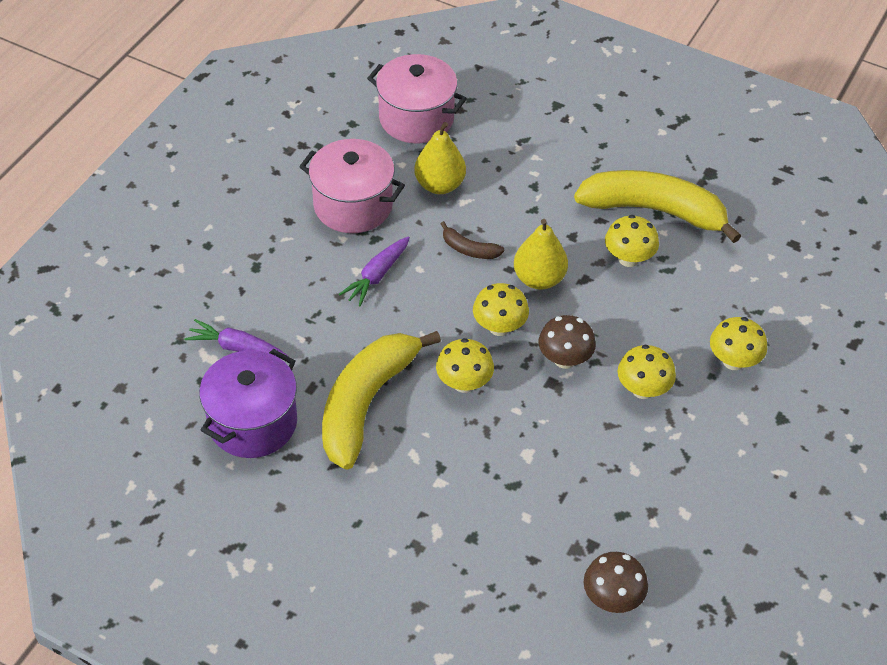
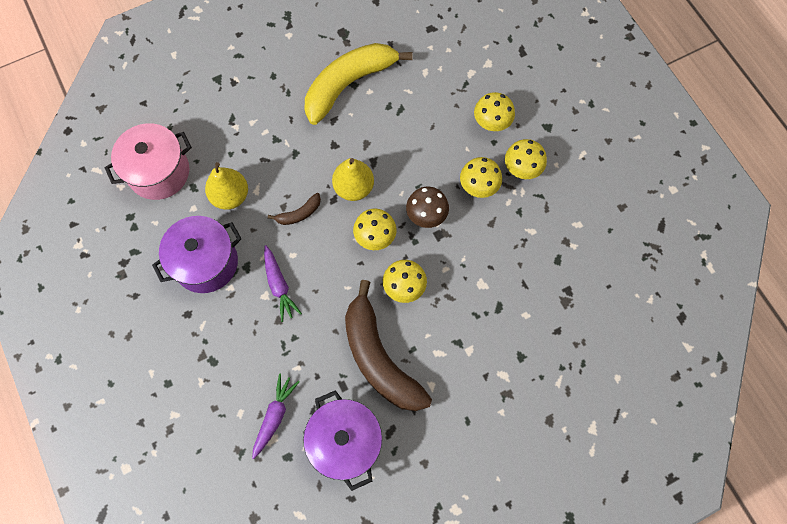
camera: 55 degrees left, 20 degrees up
(236, 347) = (274, 416): purple carrot -> purple carrot turned 150 degrees clockwise
(353, 205) = (206, 263): pink pot -> purple pot
(366, 403) = (379, 358): yellow banana -> brown banana
(612, 598) = (610, 304): brown mushroom -> none
(628, 258) = (375, 125): yellow mushroom -> yellow mushroom (522, 169)

